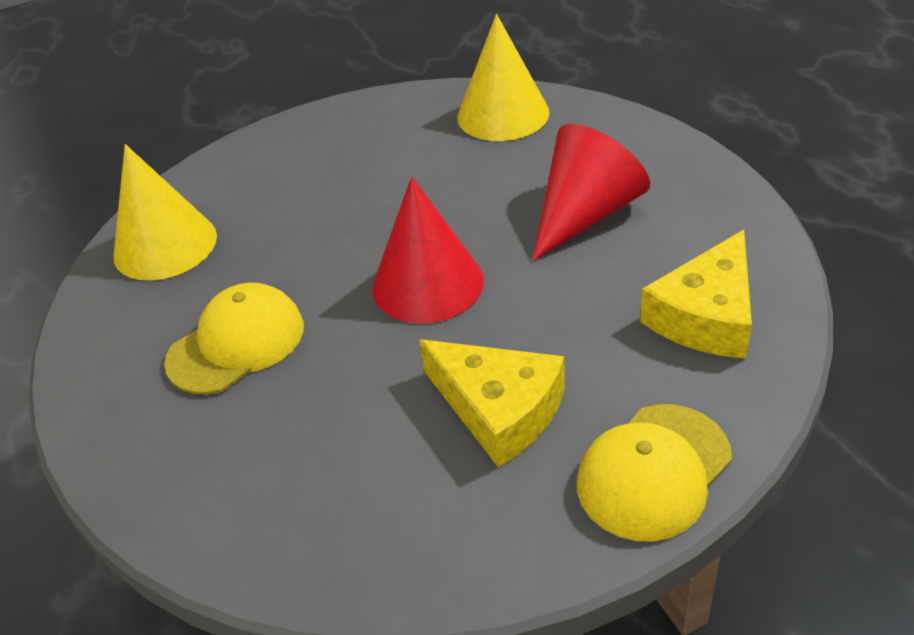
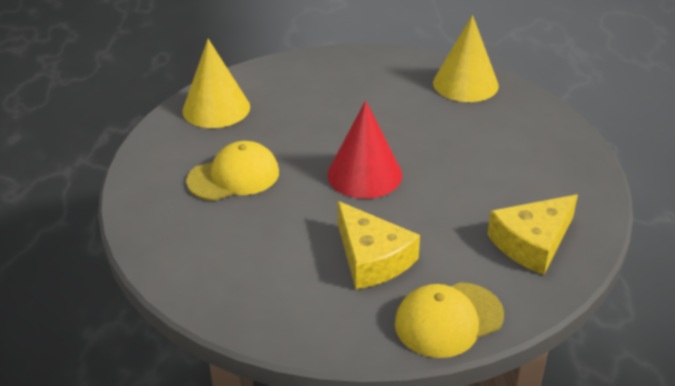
camera: 15 degrees right, 5 degrees down
(585, 214) = (487, 160): red cone -> none

